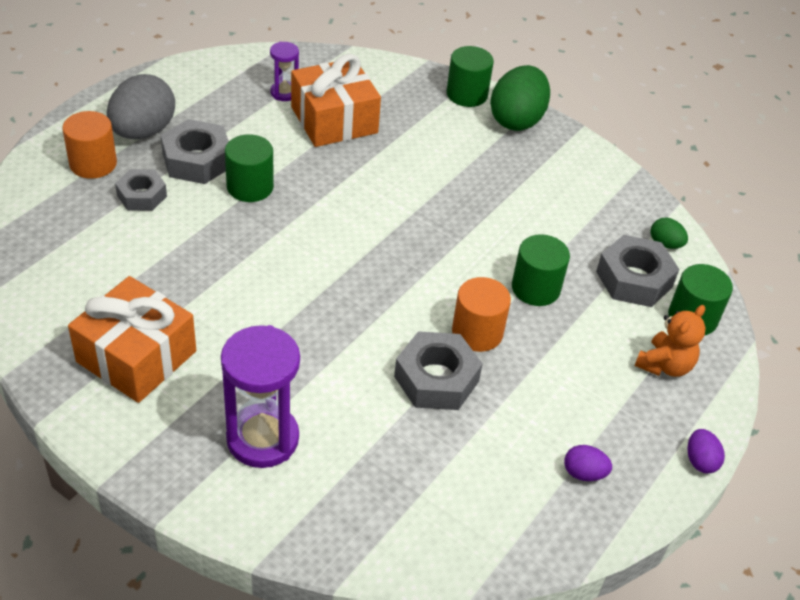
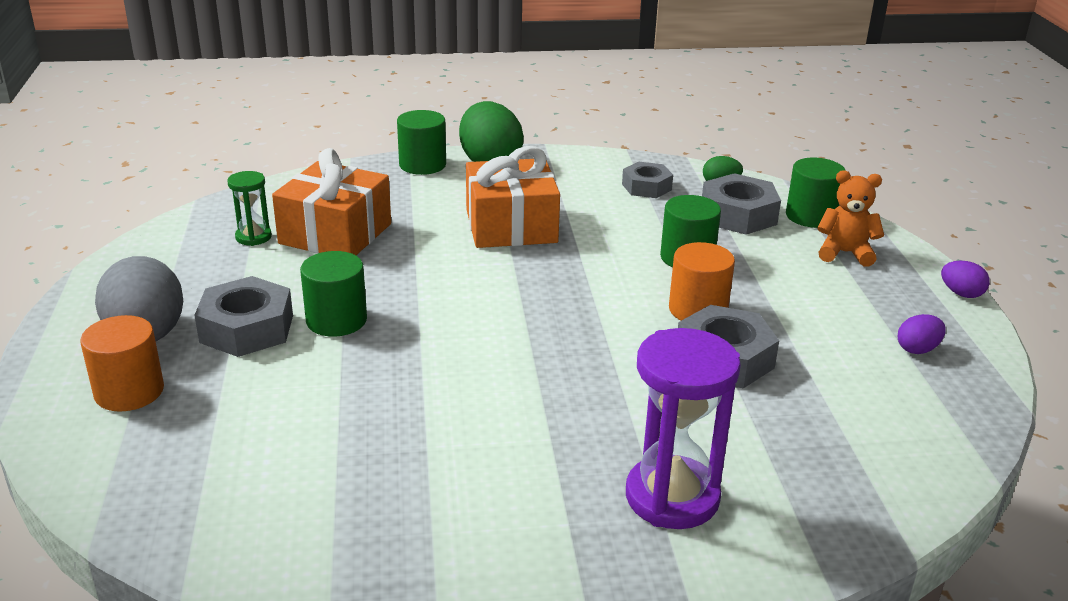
camera: 40 degrees left, 15 degrees down
(136, 356) = (448, 518): orange gift -> orange gift (511, 226)
(142, 196) = (232, 387): grey nut -> grey nut (646, 187)
(284, 93) = (253, 237): purple hourglass -> green hourglass
(664, 365) = (845, 253): orange teddy bear -> orange teddy bear turned 75 degrees counterclockwise

